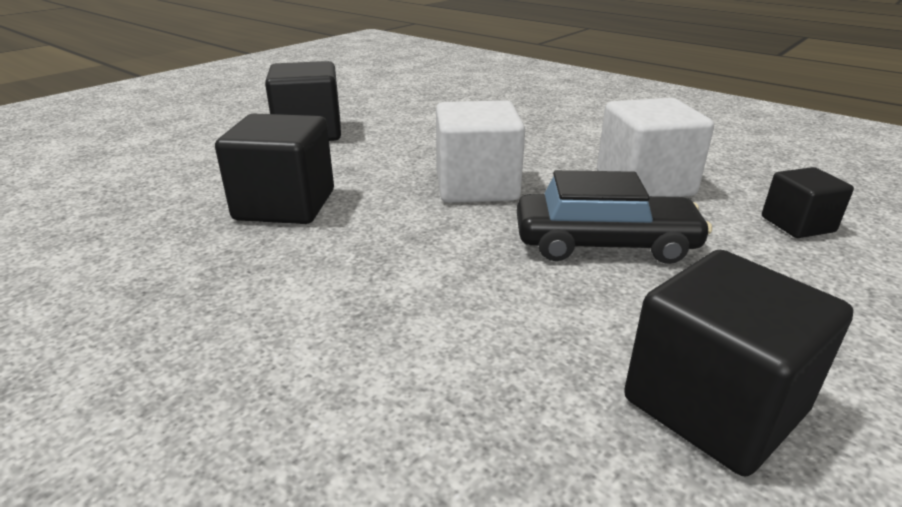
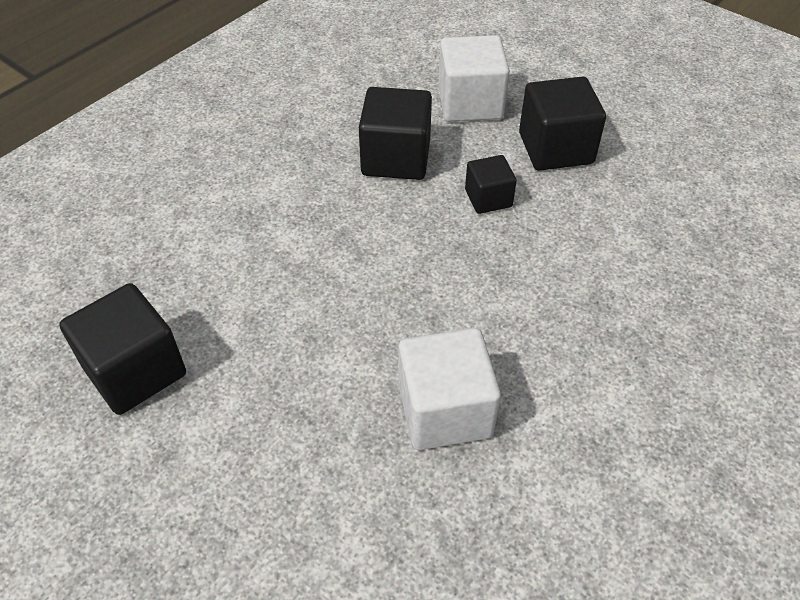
camera: 90 degrees right, 20 degrees up
(476, 186) = (433, 273): white cube -> white cube (470, 103)
(605, 244) = (323, 352): black car -> none
(797, 224) = (350, 525): black cube -> black cube (488, 198)

